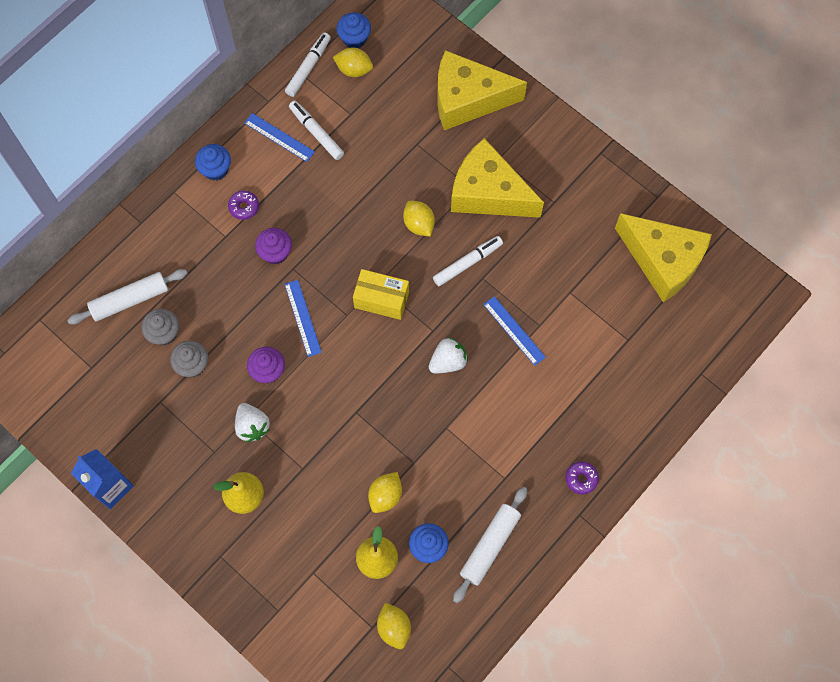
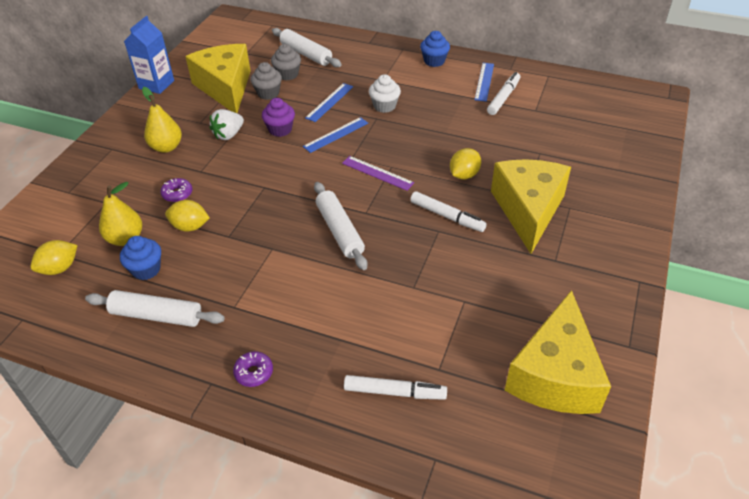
camera: 70 degrees right, 25 degrees down
(244, 207) = (413, 81): purple donut -> purple donut (177, 194)
(275, 252) = (384, 106): purple cupcake -> white cupcake
(308, 67) = (556, 79): white marker -> white marker (394, 392)
(354, 38) = (604, 94): blue cupcake -> none
(354, 69) = (576, 101): yellow lemon -> none
(381, 300) = (377, 173): yellow box -> purple ruler
(448, 361) = (339, 231): white strawberry -> white rolling pin
(468, 99) = (610, 171): yellow cheese -> yellow cheese (225, 88)
(514, 330) = (396, 269): blue ruler -> blue ruler (329, 102)

